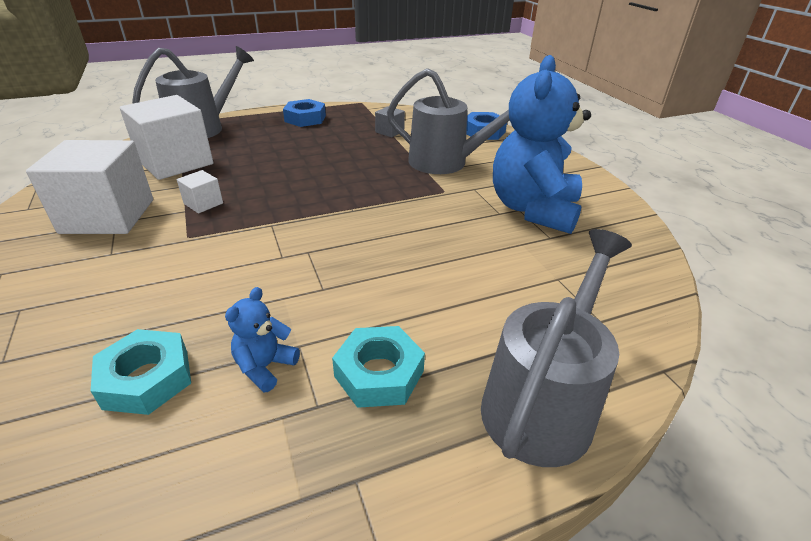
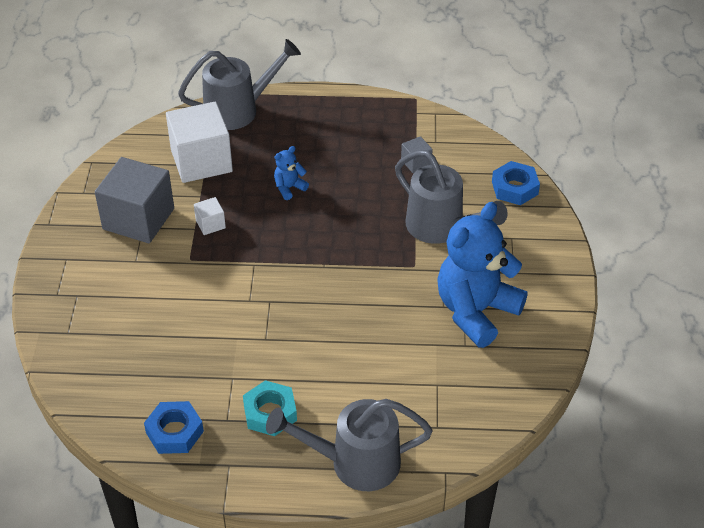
camera: 25 degrees right, 10 degrees up
(108, 216) = (138, 219): white cube -> grey cube
(147, 379) = (141, 371): turquoise nut -> none
(265, 367) = (207, 386): blue teddy bear -> blue teddy bear (289, 188)
(305, 118) = (342, 117): blue nut -> blue nut (174, 432)
(543, 401) = (354, 462): grey watering can -> grey watering can turned 150 degrees counterclockwise

